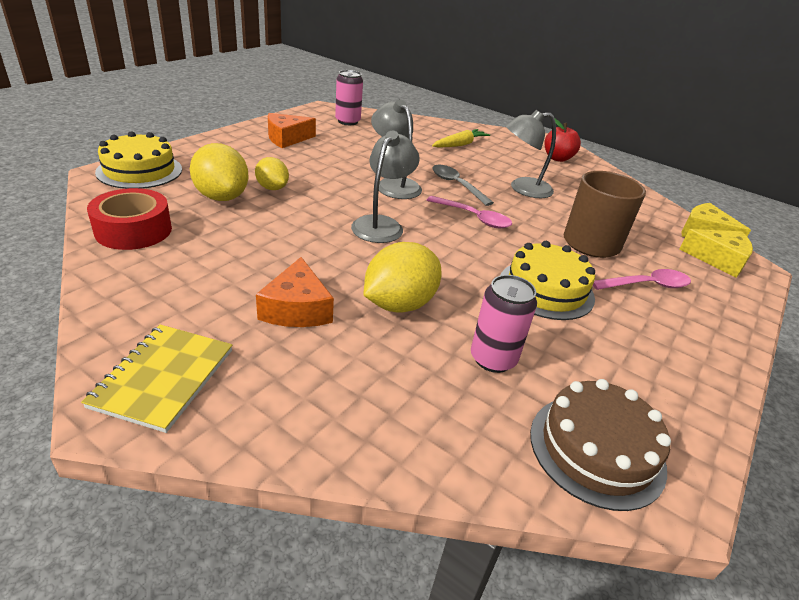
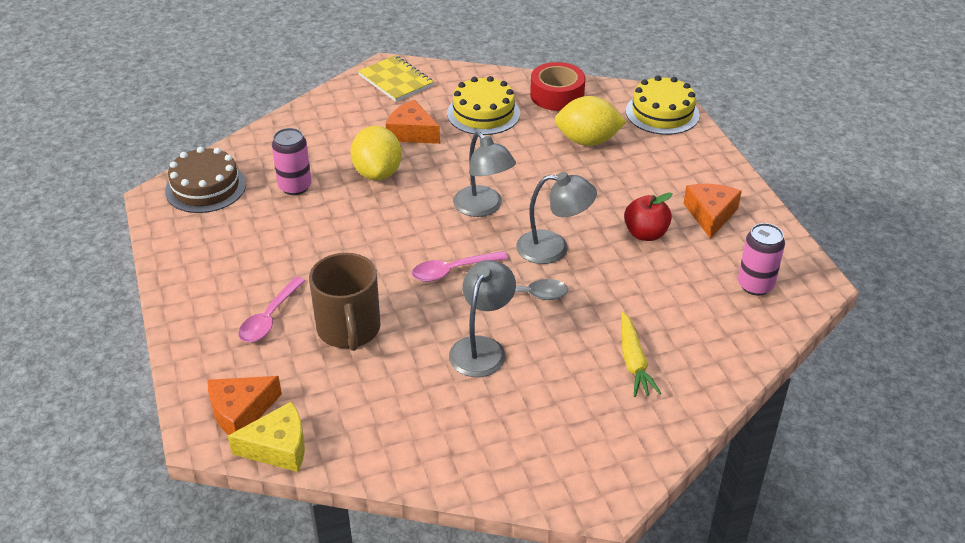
camera: 130 degrees right, 5 degrees up
(272, 188) = (589, 170): yellow lemon -> none
(546, 289) = (324, 252): yellow cake -> yellow cake (483, 113)
(557, 158) = (540, 450): red apple -> red apple (645, 234)
(718, 259) = (241, 412): yellow cheese -> orange cheese

